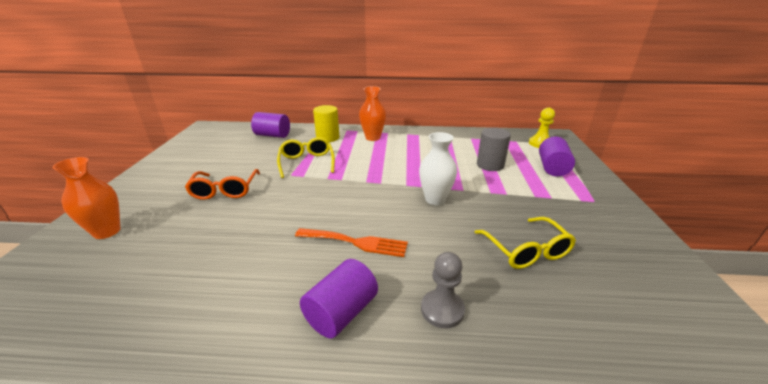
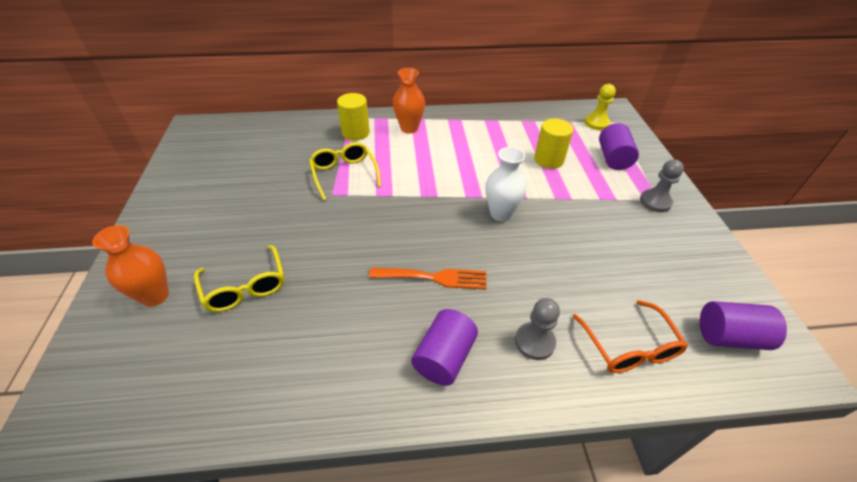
camera: 10 degrees left, 15 degrees up
(225, 190) = (264, 225): orange glasses -> orange glasses (629, 347)
(272, 135) = (286, 134): purple cylinder -> purple cylinder (729, 336)
(490, 165) = (548, 160): grey cylinder -> yellow cylinder
(526, 251) = (600, 268): yellow glasses -> yellow glasses (245, 287)
(592, 202) = (655, 202): none -> grey pawn

